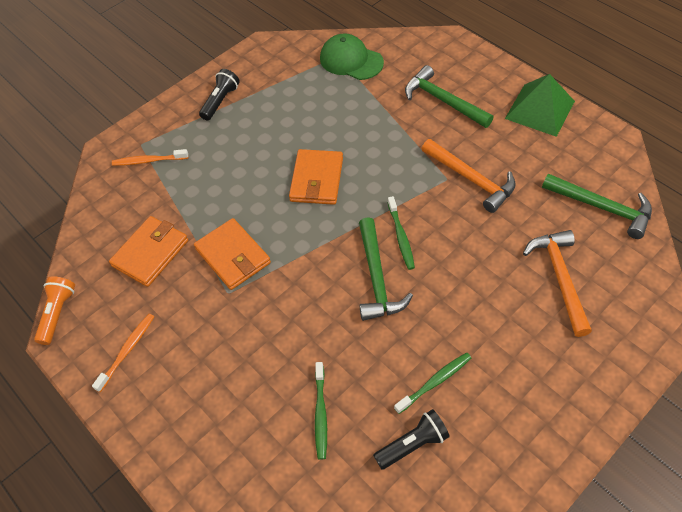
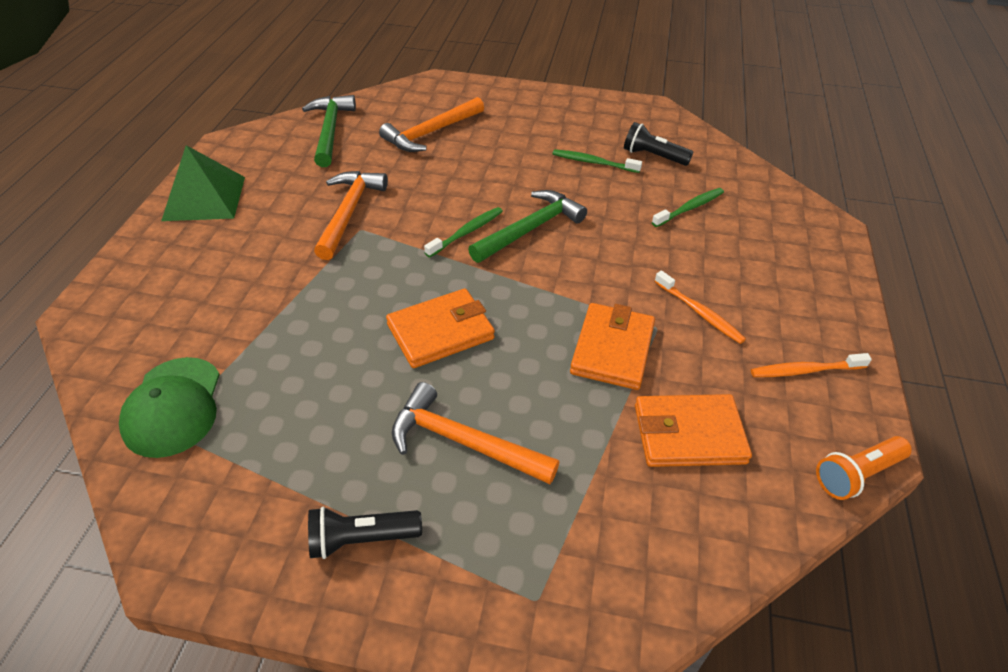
camera: 130 degrees left, 10 degrees down
(149, 161) = (558, 557): orange toothbrush -> orange toothbrush (699, 313)
(235, 156) = (463, 442): none -> orange hammer
(443, 101) = (225, 275): green hammer -> none

